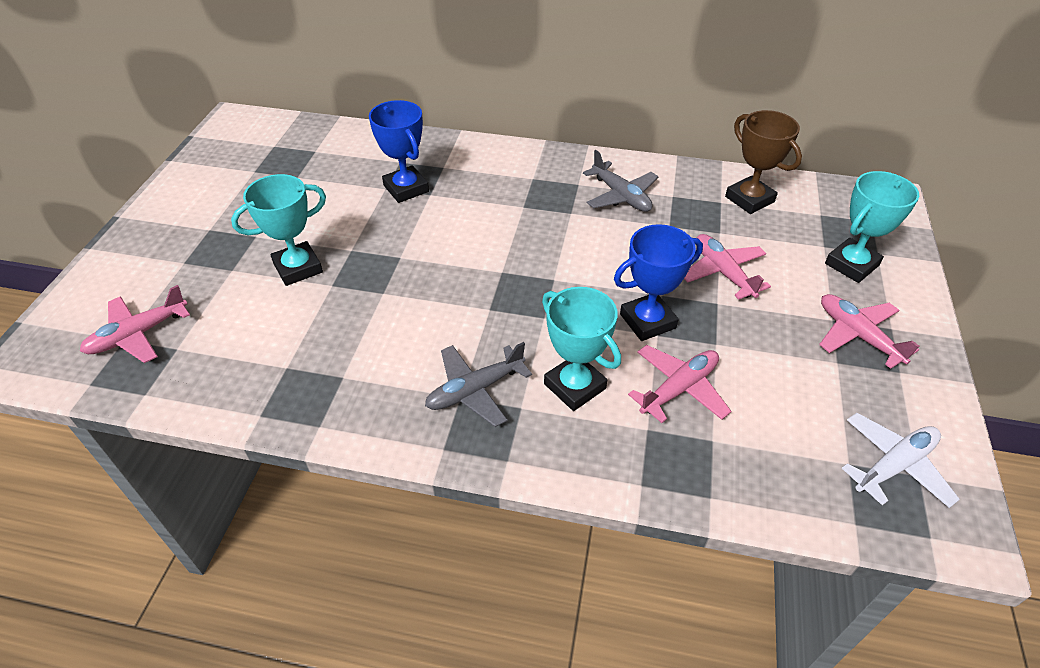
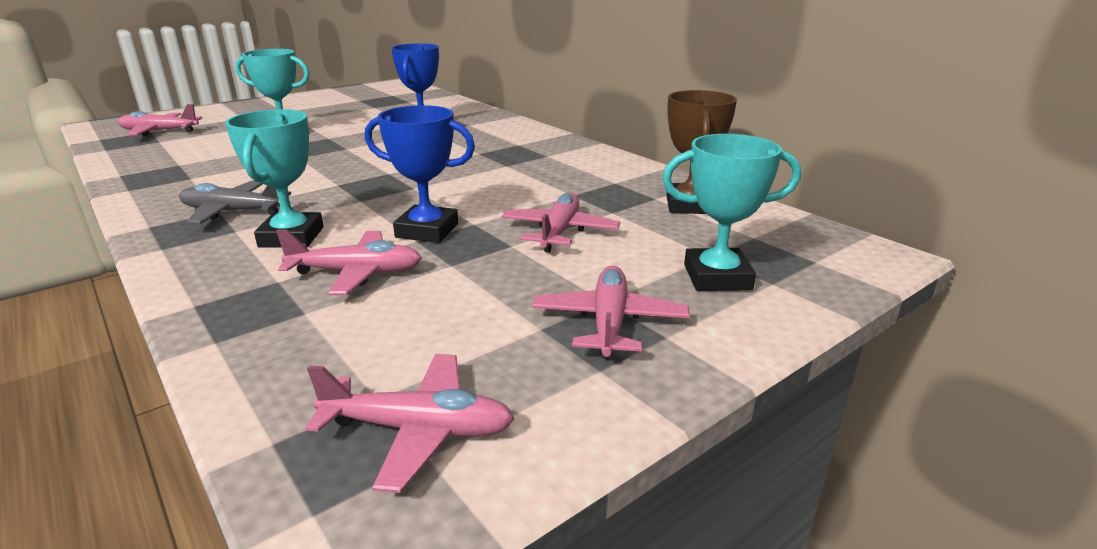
camera: 40 degrees right, 20 degrees down
(621, 196) = (567, 169): grey plane -> none
(894, 465) = (418, 430): white plane -> pink plane

